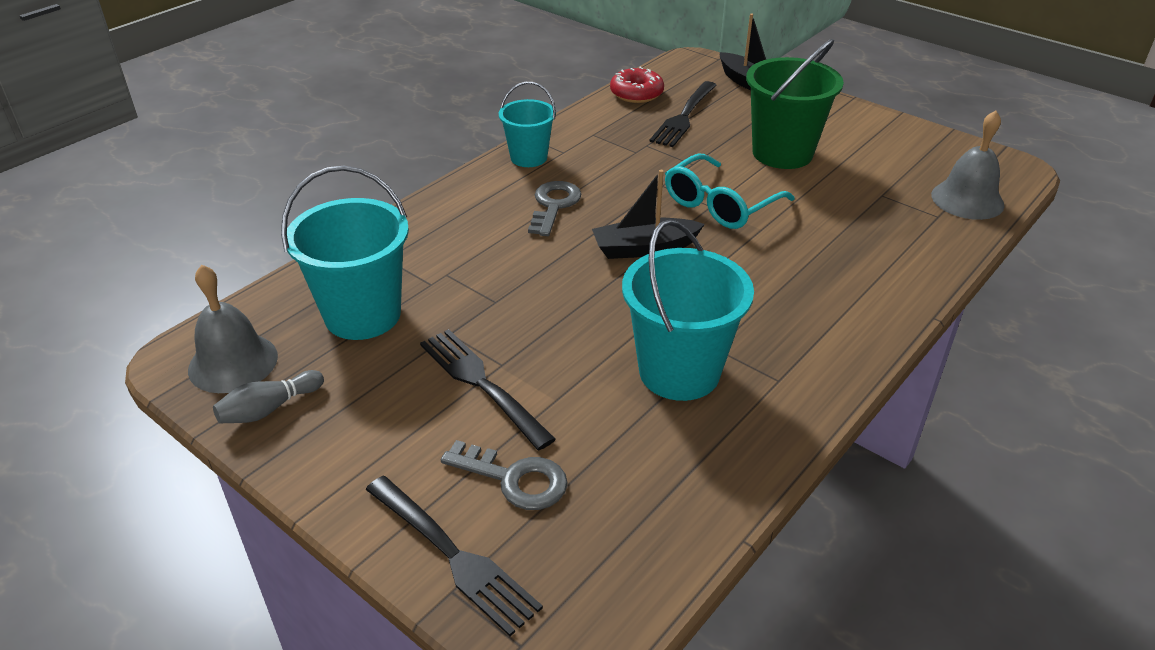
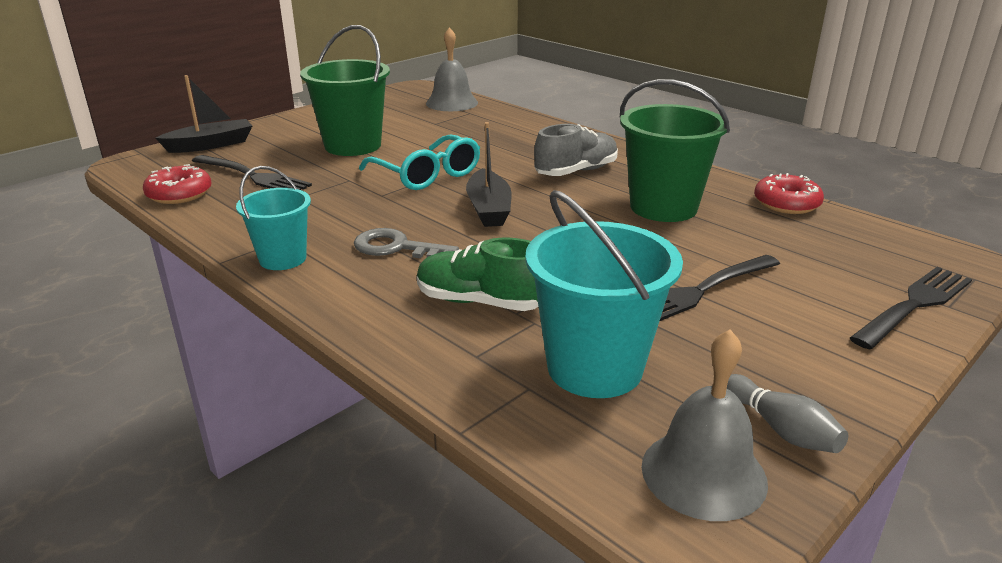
camera: 85 degrees left, 10 degrees down
(462, 255) = (481, 302): none -> green shoe
(515, 479) = (815, 277): grey key -> none
(679, 372) = (663, 207): turquoise bucket -> green bucket
(720, 490) = (786, 204): none -> red donut
(767, 305) = (576, 171): none -> grey shoe

